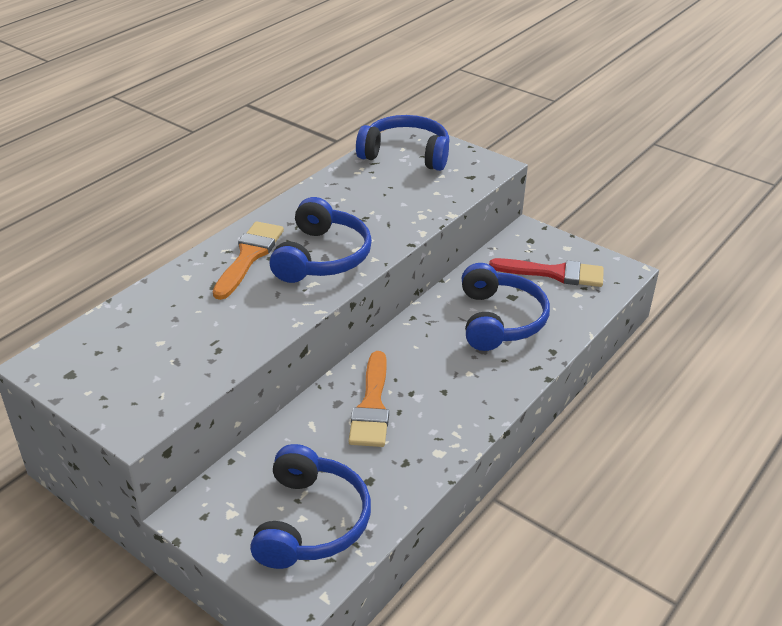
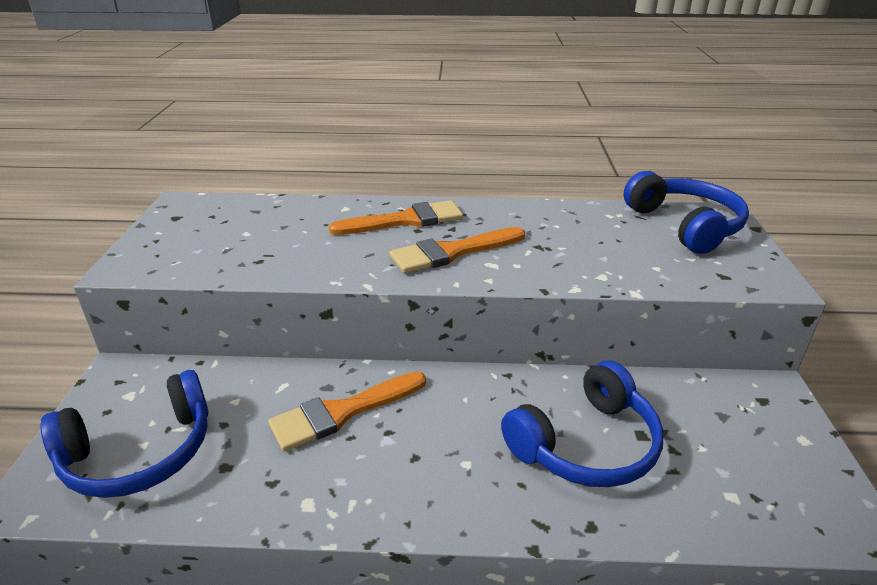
camera: 55 degrees right, 5 degrees down
(322, 257) = (452, 252): blue headphones -> orange brush
(554, 273) = (737, 452): red brush -> none

